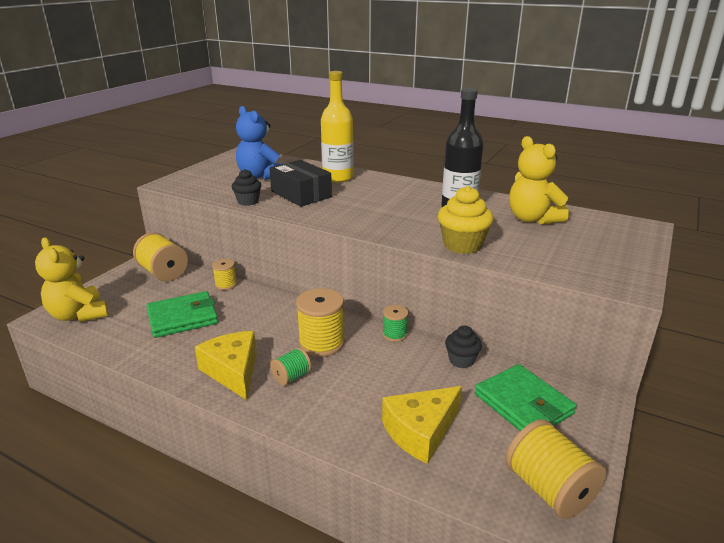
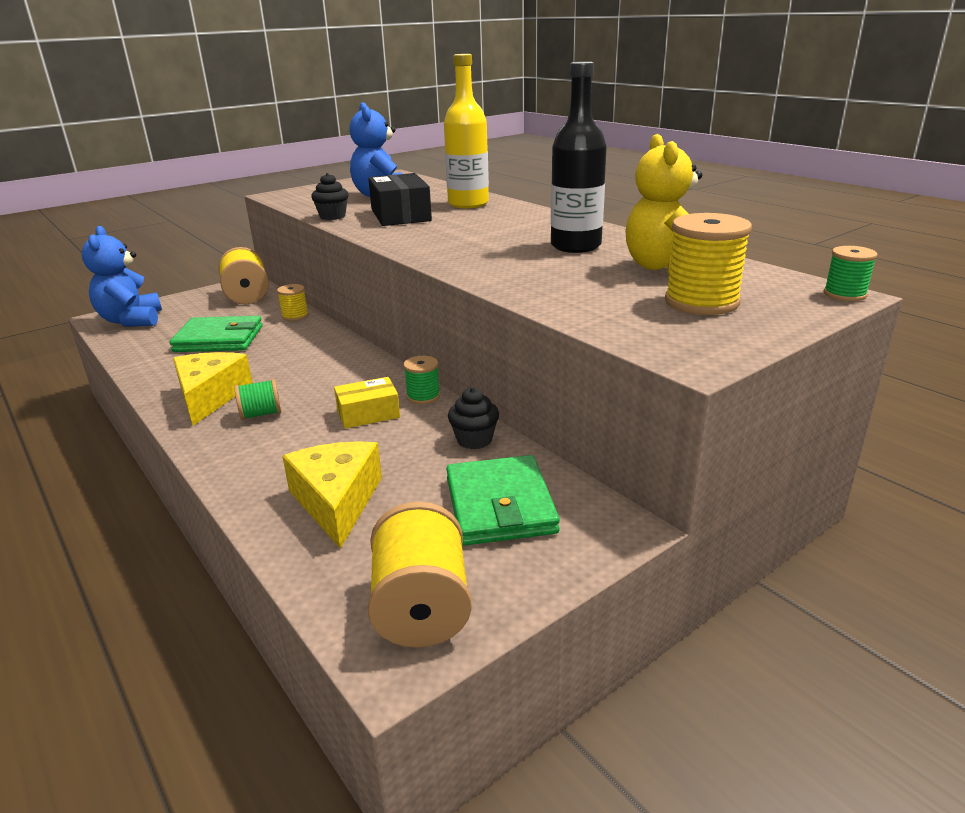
camera: 25 degrees right, 0 degrees up
(79, 315) = (131, 320): yellow teddy bear -> blue teddy bear
(321, 343) = (330, 388): yellow spool -> yellow spool (701, 302)
(371, 357) = (368, 414): none -> yellow box
(420, 431) = (337, 501): yellow cheese -> yellow cheese turned 90 degrees clockwise
(462, 245) = (519, 283): yellow cupcake -> none
(647, 225) = (845, 294): none -> green spool

